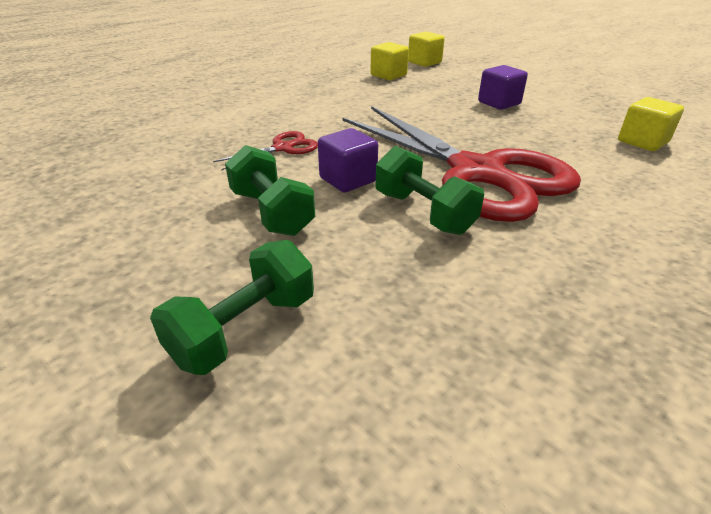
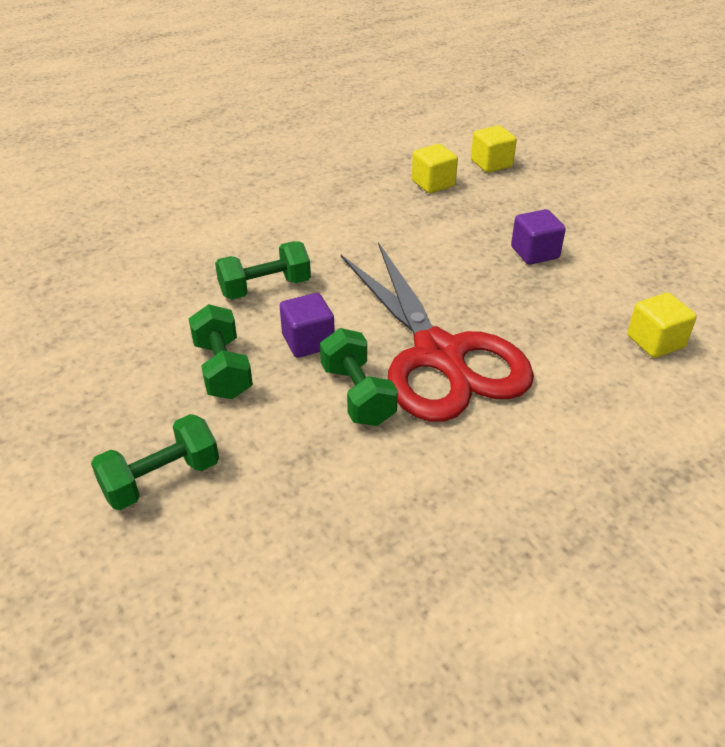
camera: 15 degrees right, 5 degrees up
(283, 148) = (265, 288): red scissors -> green dumbbell

